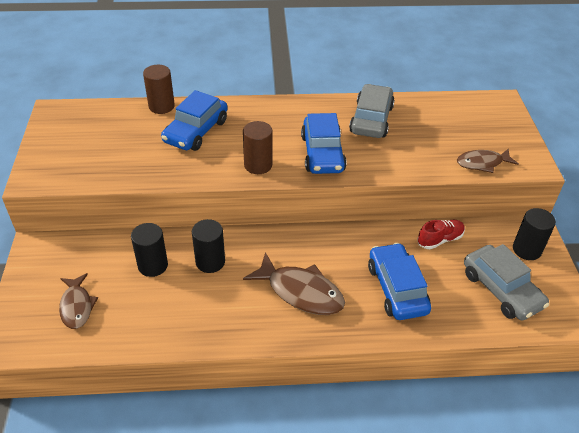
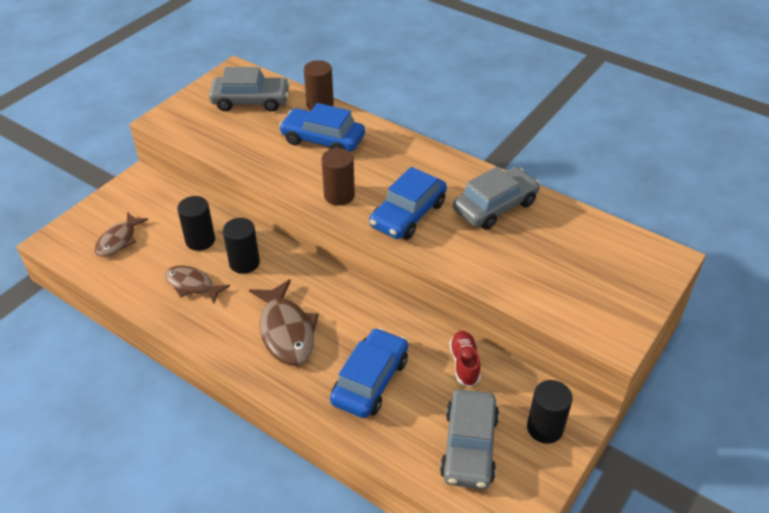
camera: 40 degrees right, 0 degrees up
(98, 128) = (251, 101): none -> grey car
(196, 131) = (323, 140): blue car -> blue car turned 45 degrees clockwise
(440, 240) = (464, 364): red shoe -> red shoe turned 105 degrees counterclockwise
(482, 163) = (558, 308): brown fish -> brown fish (192, 285)

